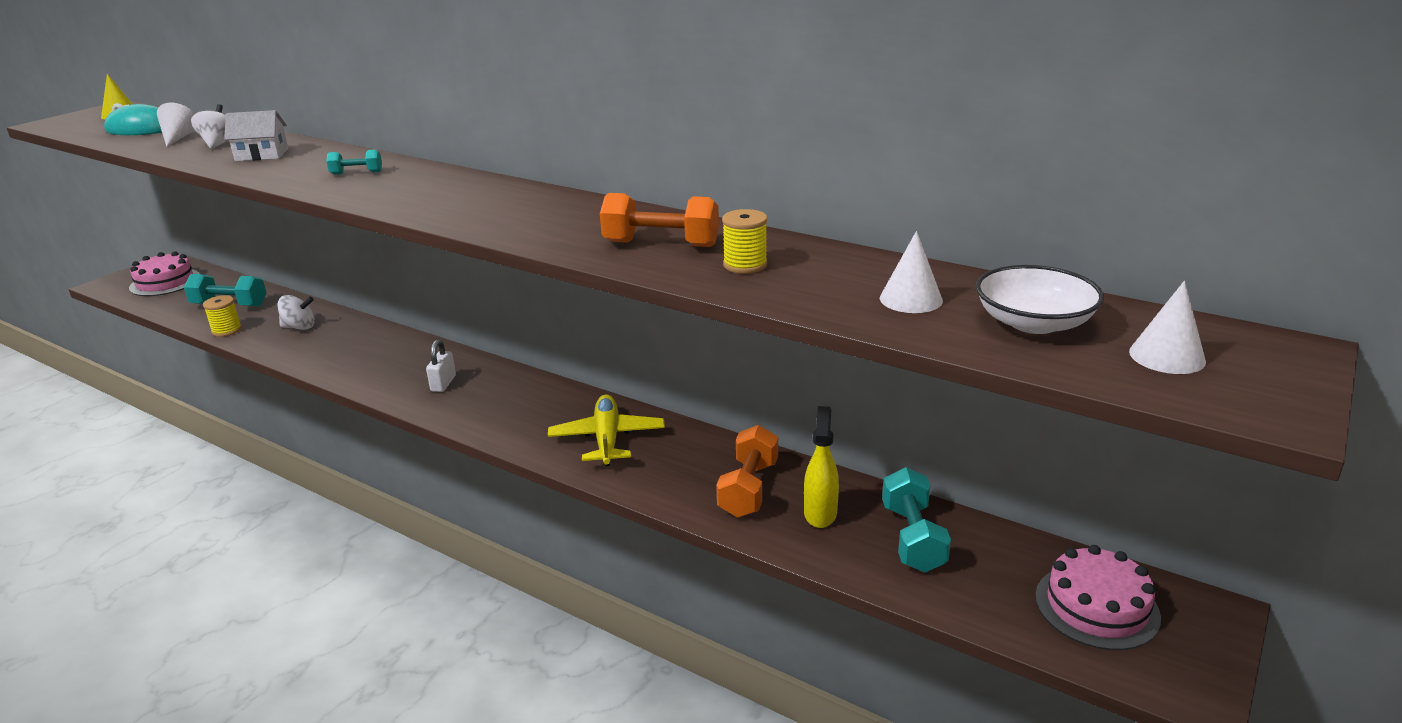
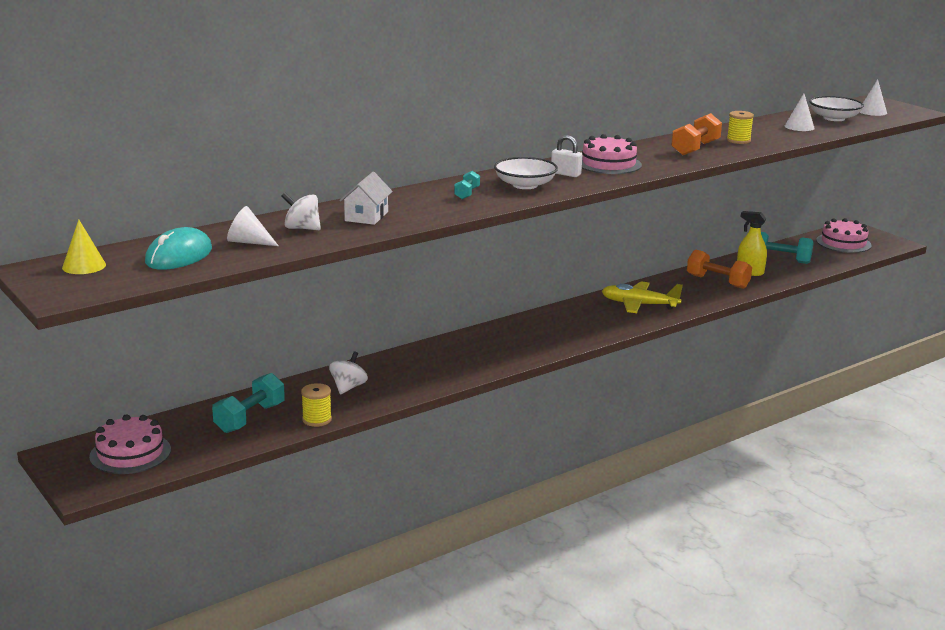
camera: 70 degrees left, 5 degrees down
(403, 188) = (525, 185): none -> white bowl
(443, 383) = (518, 341): white padlock -> white padlock (565, 174)
(529, 210) = (608, 164): none -> pink cake

